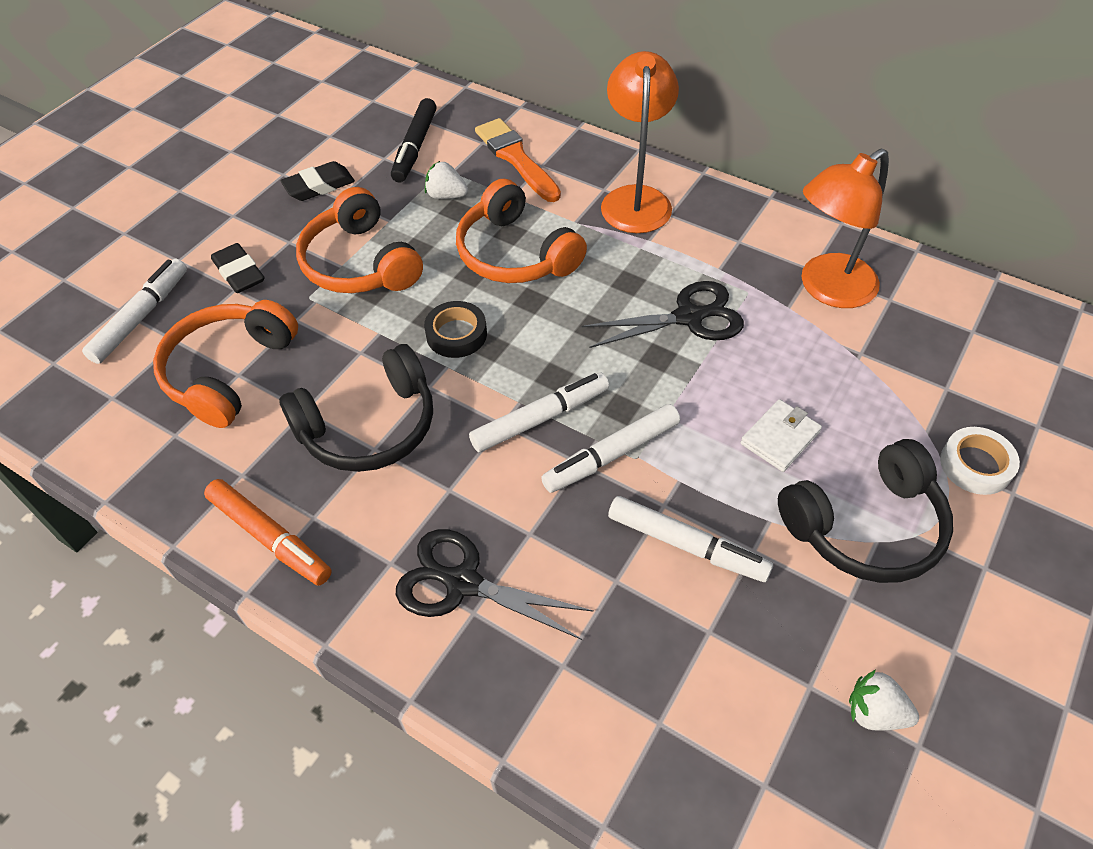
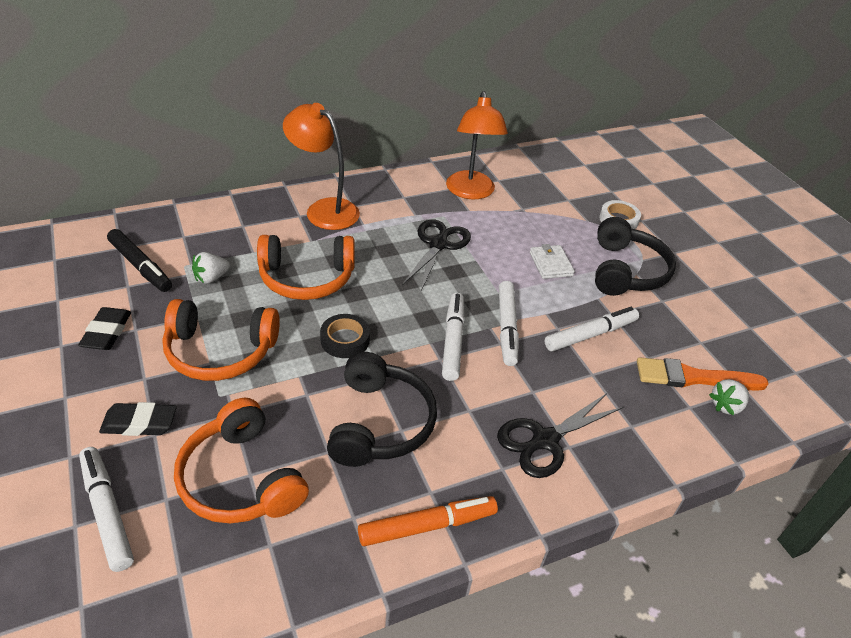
camera: 60 degrees left, 10 degrees down
(516, 158) = (221, 231): orange brush -> orange brush (693, 377)
(874, 712) = (727, 330): white strawberry -> white strawberry (726, 406)

